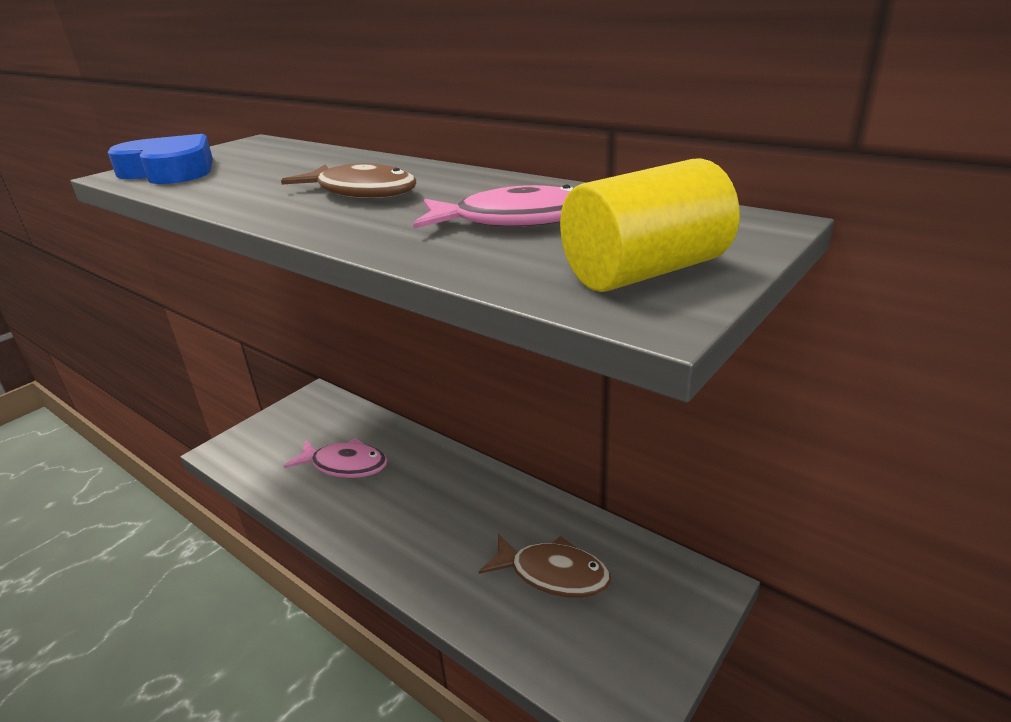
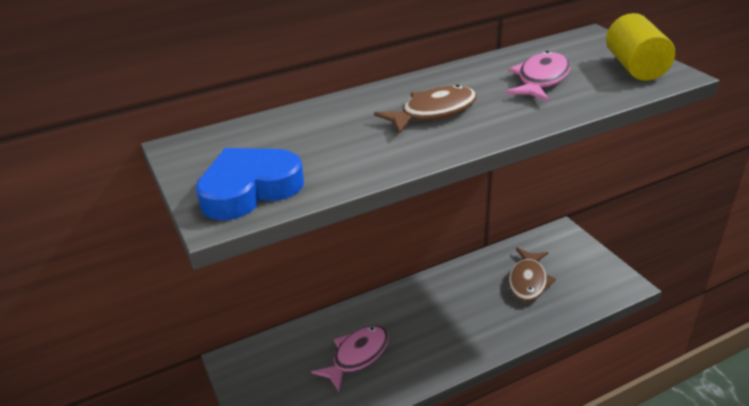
camera: 65 degrees left, 5 degrees up
(553, 574) = (528, 281): brown fish -> brown fish turned 150 degrees clockwise

